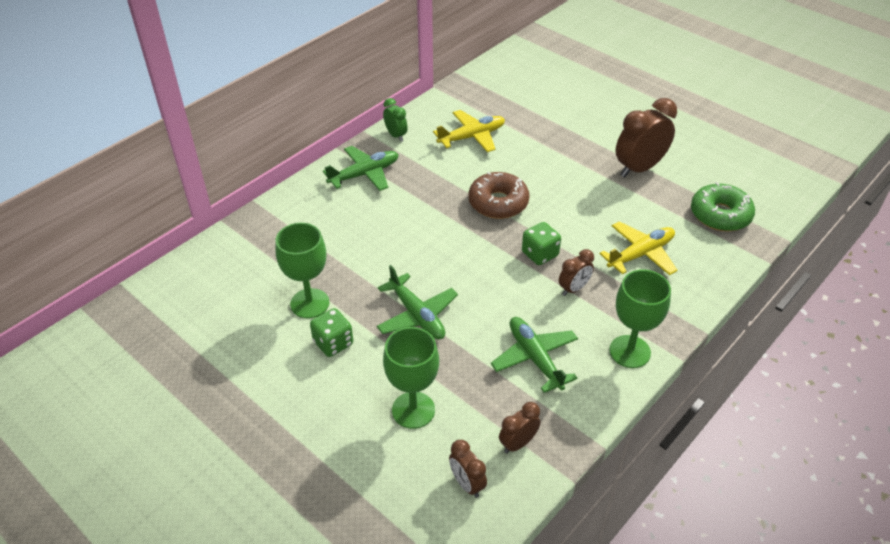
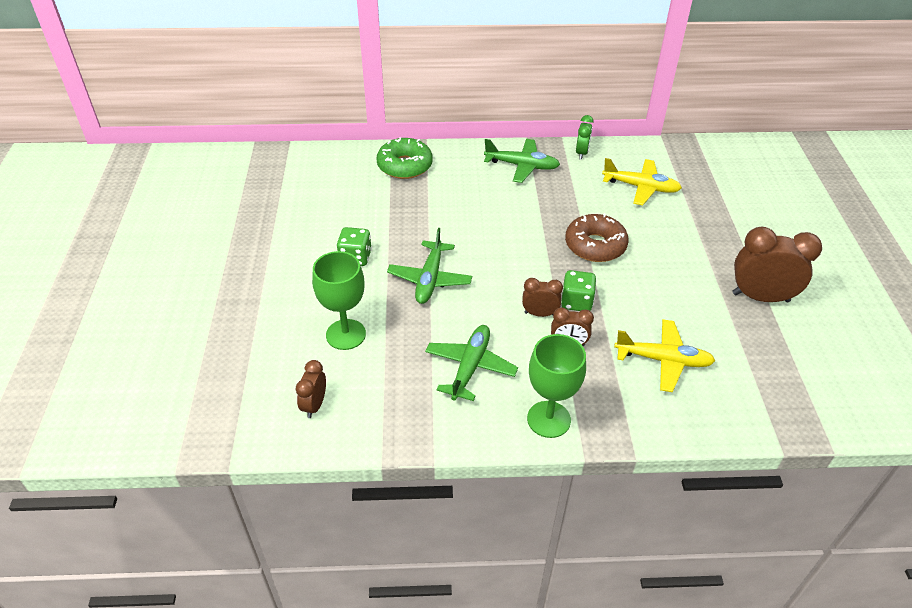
camera: 45 degrees right, 0 degrees up
(310, 303) = (374, 224): green goblet -> none
(518, 443) = (380, 409): brown clock -> brown clock (539, 313)
(720, 215) = (789, 383): green donut -> green donut (405, 166)

